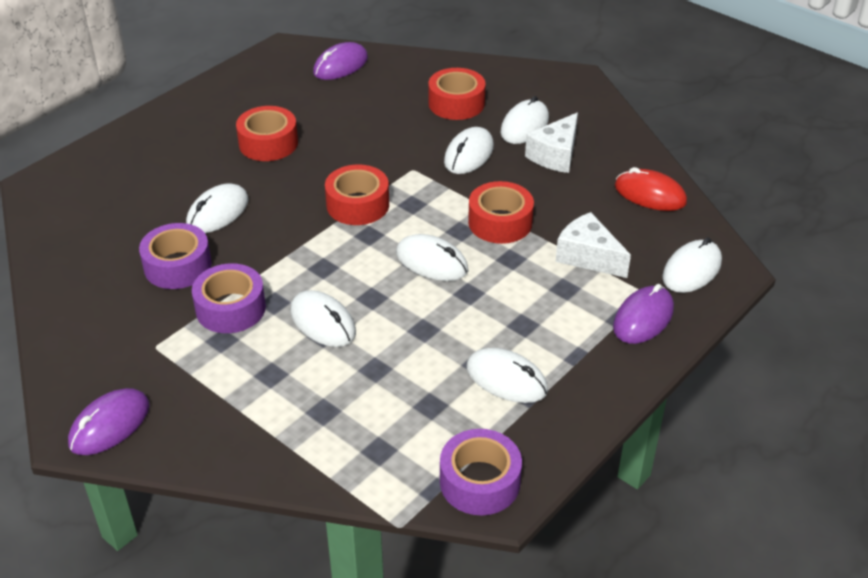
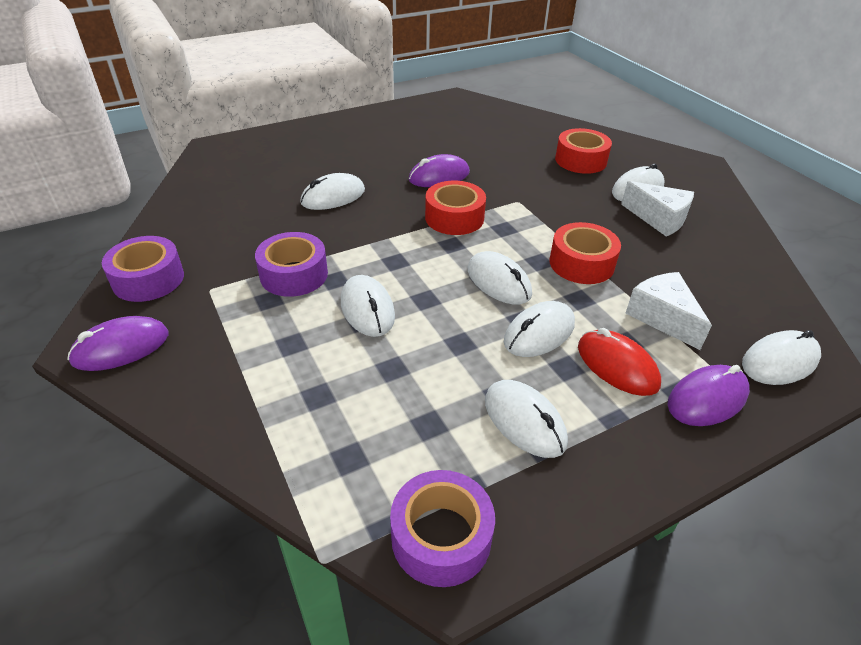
camera: 20 degrees right, 0 degrees up
(178, 266) = (274, 229): purple tape -> purple tape (148, 279)
(268, 143) = (405, 156): red tape -> none
(340, 65) = (494, 116): purple mouse -> purple mouse (439, 176)
(469, 154) = (575, 201): white mouse -> white mouse (539, 333)
(555, 155) = (659, 219): white cheese -> white cheese turned 105 degrees counterclockwise
(650, 194) = (749, 275): red mouse -> red mouse (617, 366)

